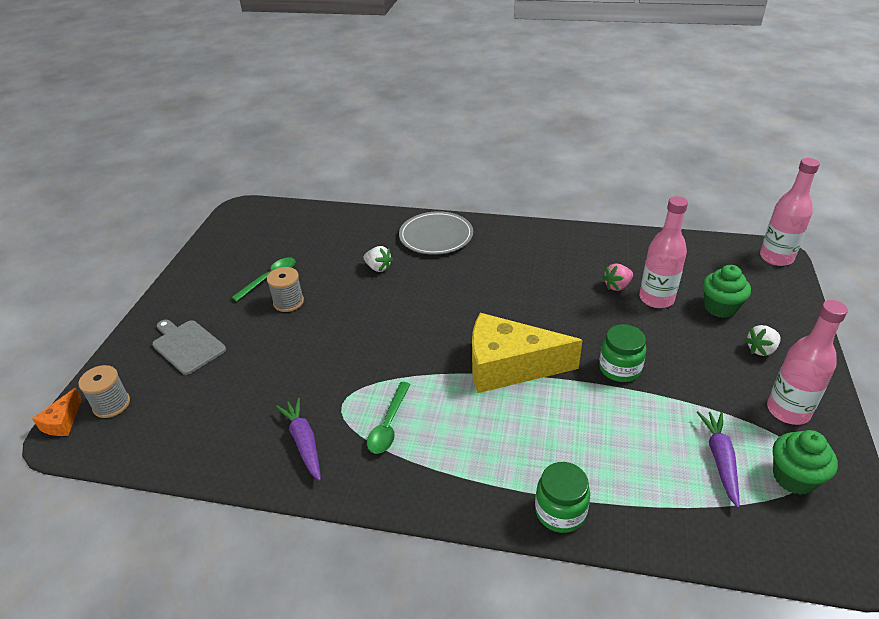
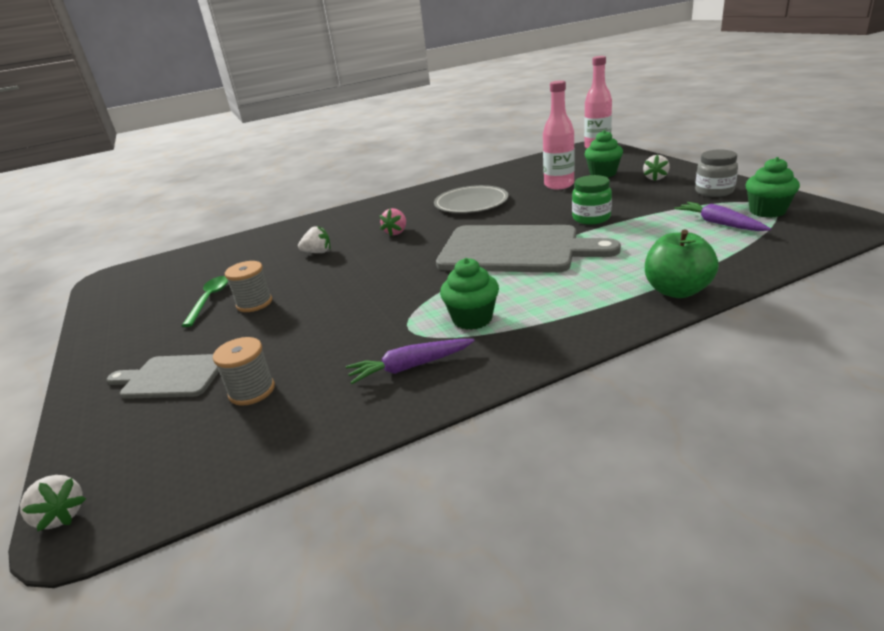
camera: 35 degrees left, 10 degrees down
(62, 422) = (61, 516): orange cheese -> white strawberry
(111, 404) = (124, 463): grey spool -> grey spool (252, 391)
(304, 442) = (410, 367): purple carrot -> purple carrot turned 45 degrees counterclockwise
(388, 425) = (472, 319): green spoon -> green cupcake
(436, 236) = (344, 220): grey plate -> grey plate (471, 203)
(509, 366) = (515, 250): yellow cheese -> grey cutting board
(560, 512) = (677, 291): green jar -> green apple
(617, 286) = (524, 190): pink strawberry -> pink strawberry (396, 232)
(788, 411) = (714, 191): pink bottle -> grey jar

